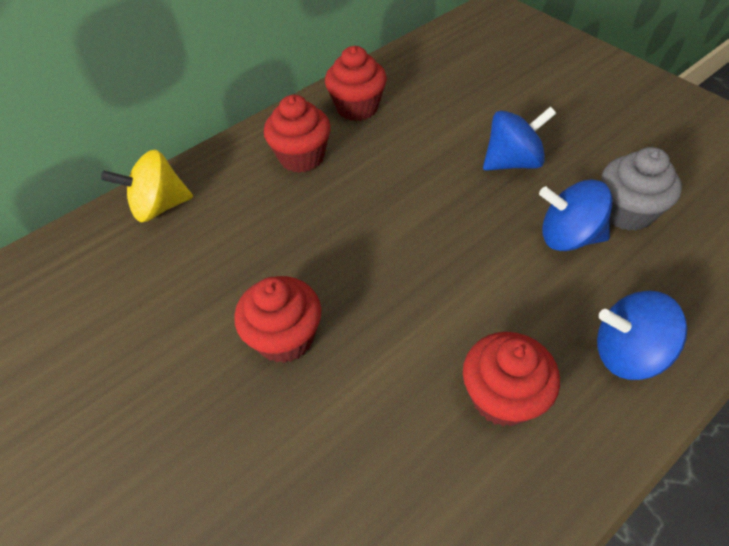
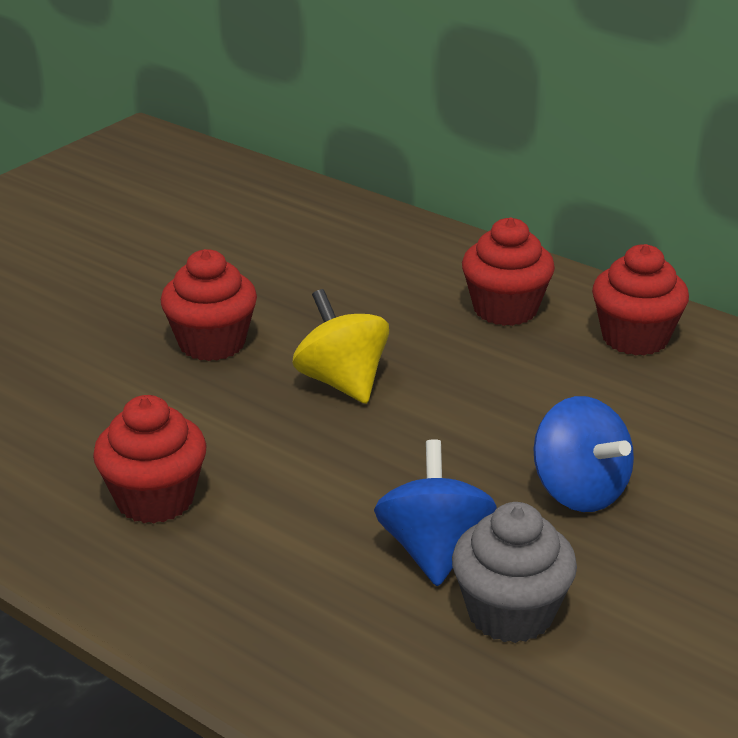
camera: 75 degrees right, 20 degrees down
(159, 207) = (378, 232): yellow spinning top -> yellow spinning top (342, 382)
(627, 353) = (234, 603): blue spinning top -> none

